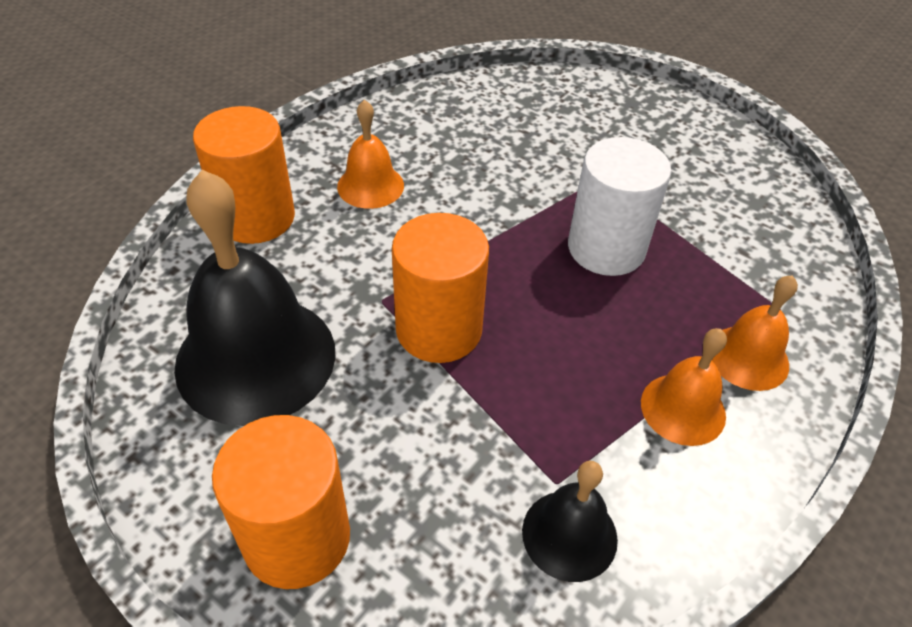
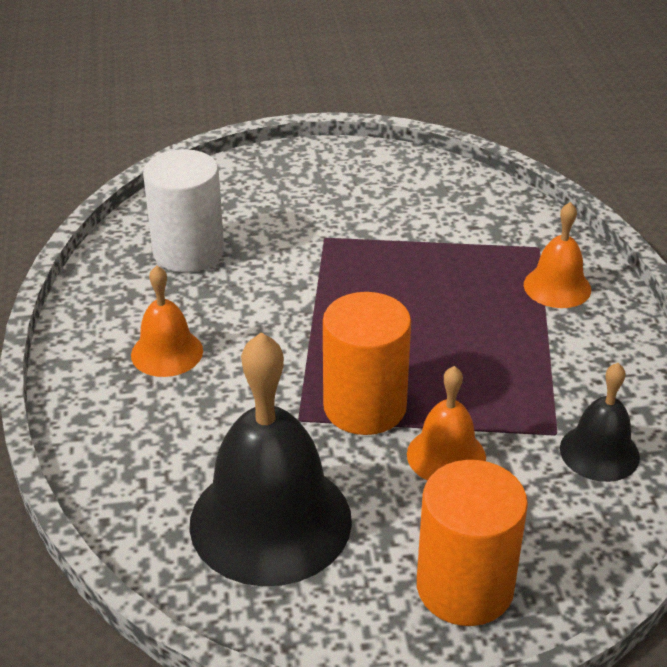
camera: 45 degrees left, 10 degrees down
(256, 218) = (111, 437): orange cylinder -> none
(606, 248) = (393, 280): white cylinder -> white cylinder (188, 252)
(683, 409) = (563, 341): orange bell -> orange bell (446, 455)

